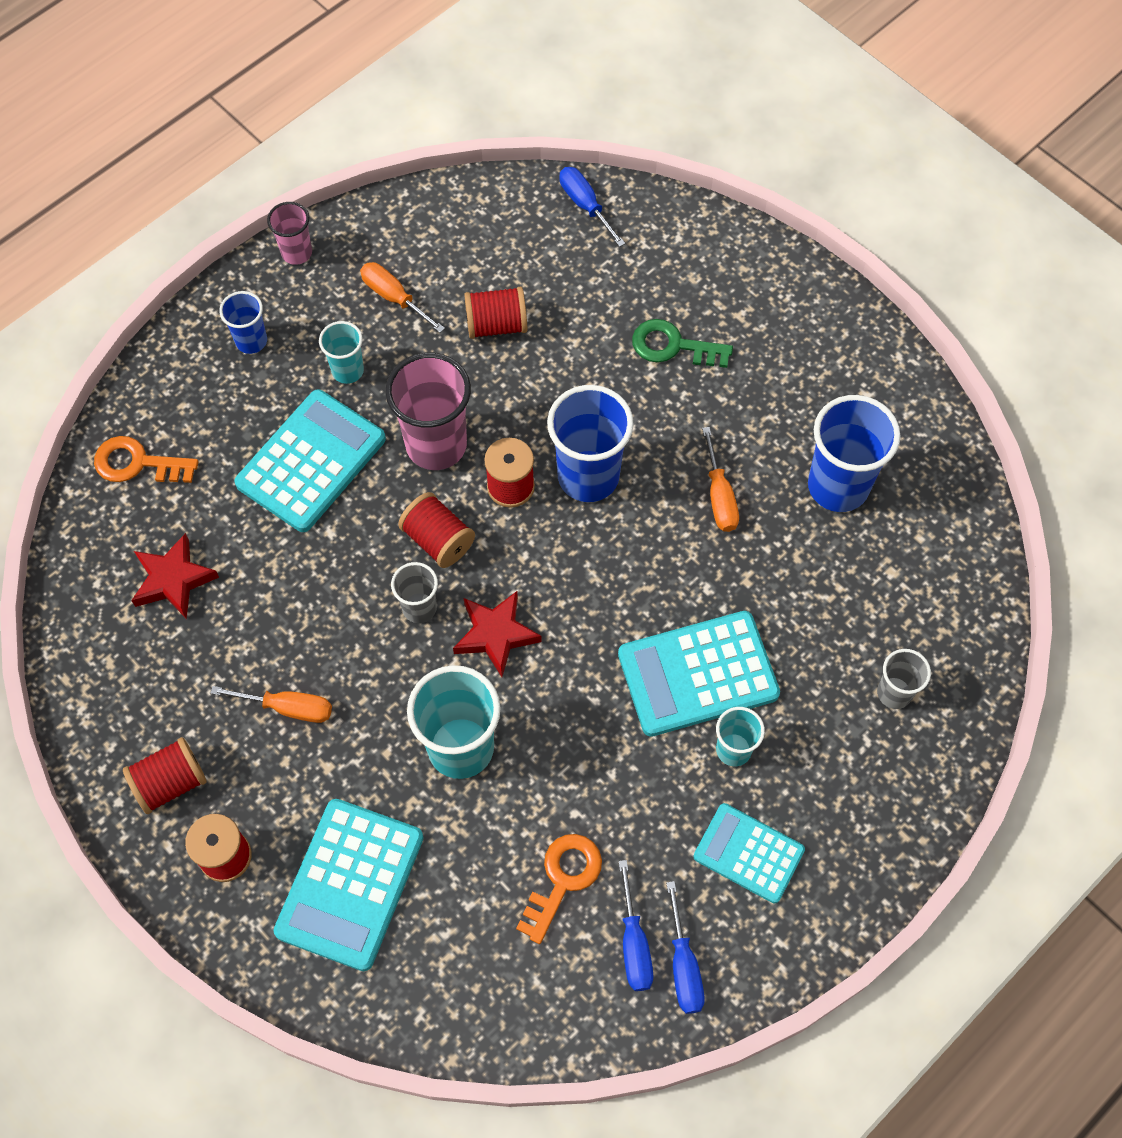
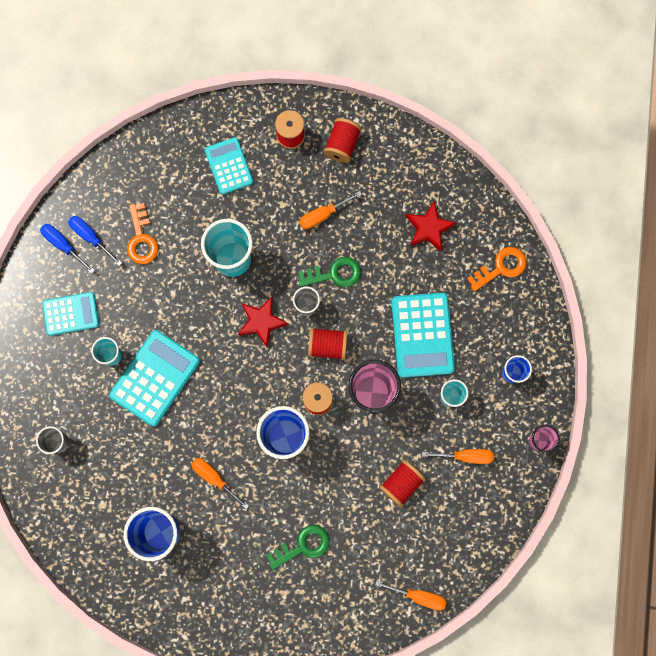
camera: 140 degrees right, 15 degrees up
(346, 620) = (334, 274): none -> green key
(350, 884) = (229, 166): turquoise calculator -> turquoise calculator, size x0.64
(585, 205) = (418, 596): blue screwdriver -> orange screwdriver

